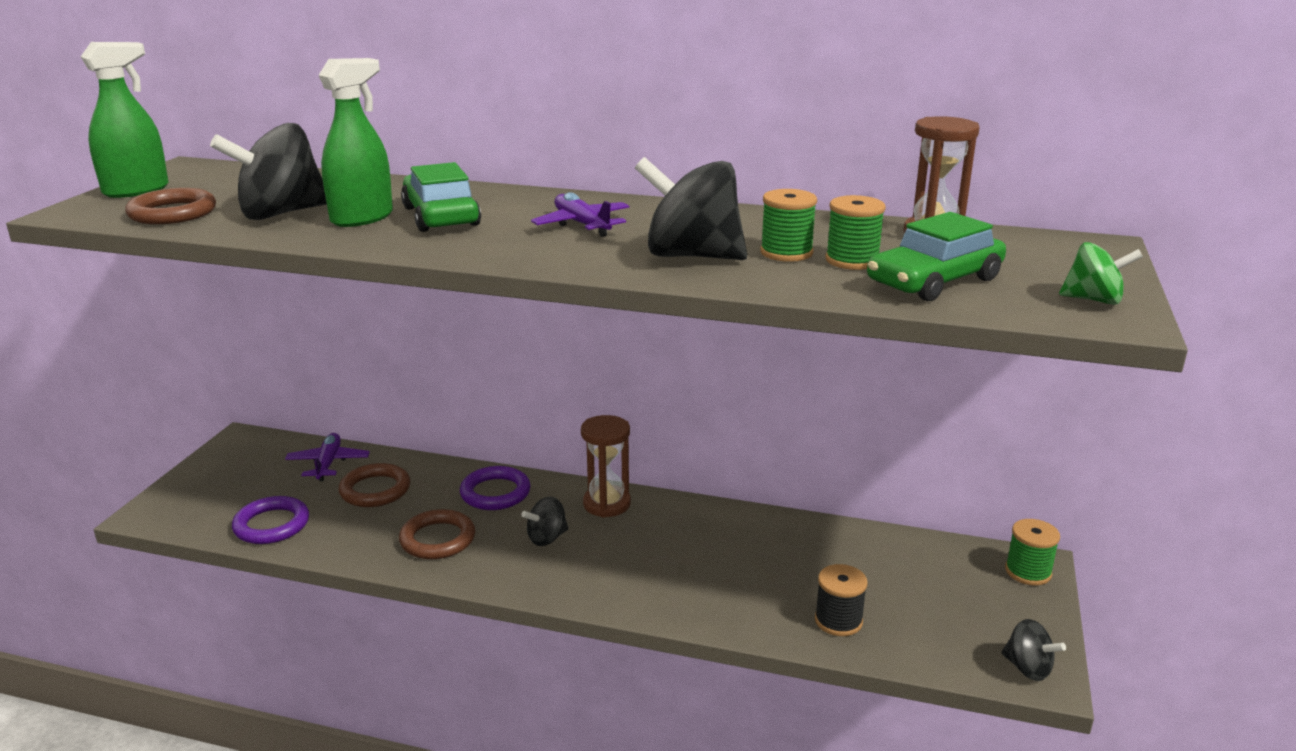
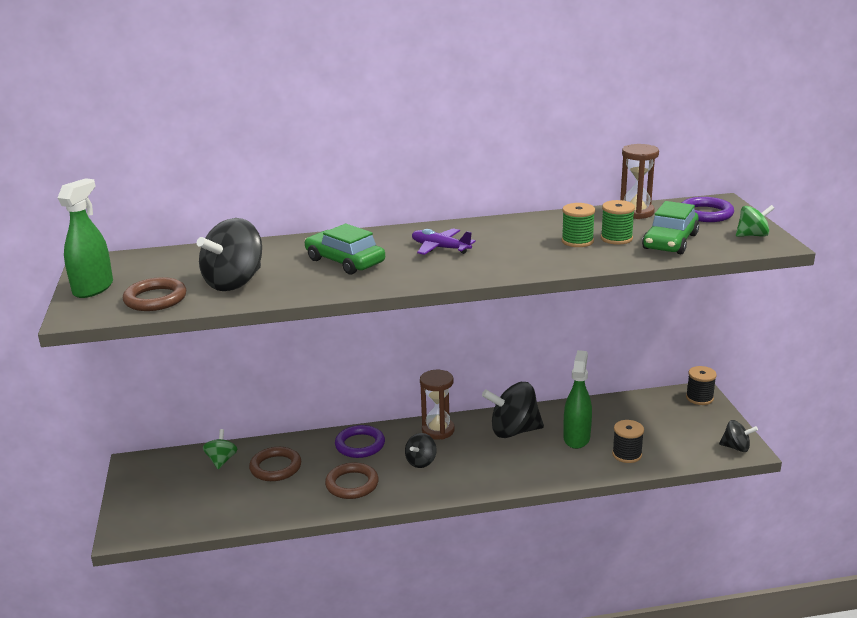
camera: 25 degrees left, 0 degrees up
(271, 525) = (226, 511): purple ring -> purple ring (706, 214)
(328, 463) = (221, 460): purple plane -> green spinning top
(362, 218) = (295, 273): green spray bottle -> green spray bottle (576, 438)
(691, 256) = (530, 255): black spinning top -> black spinning top (513, 431)
(1028, 572) = (699, 398): green spool -> black spool

